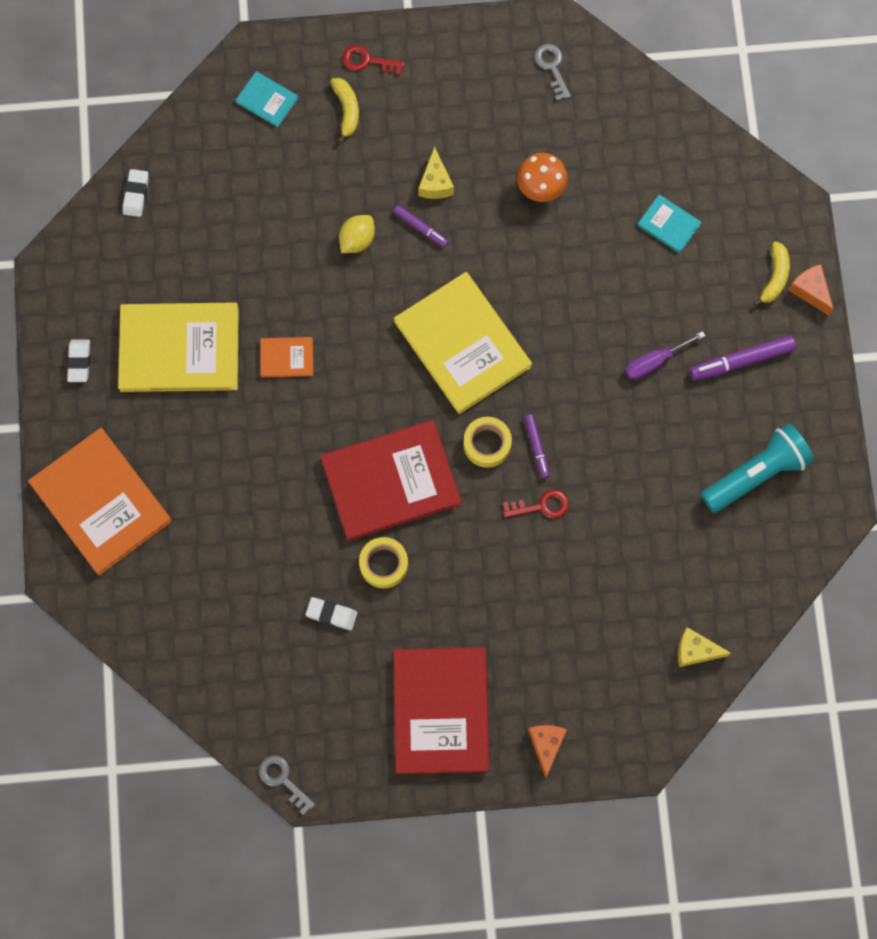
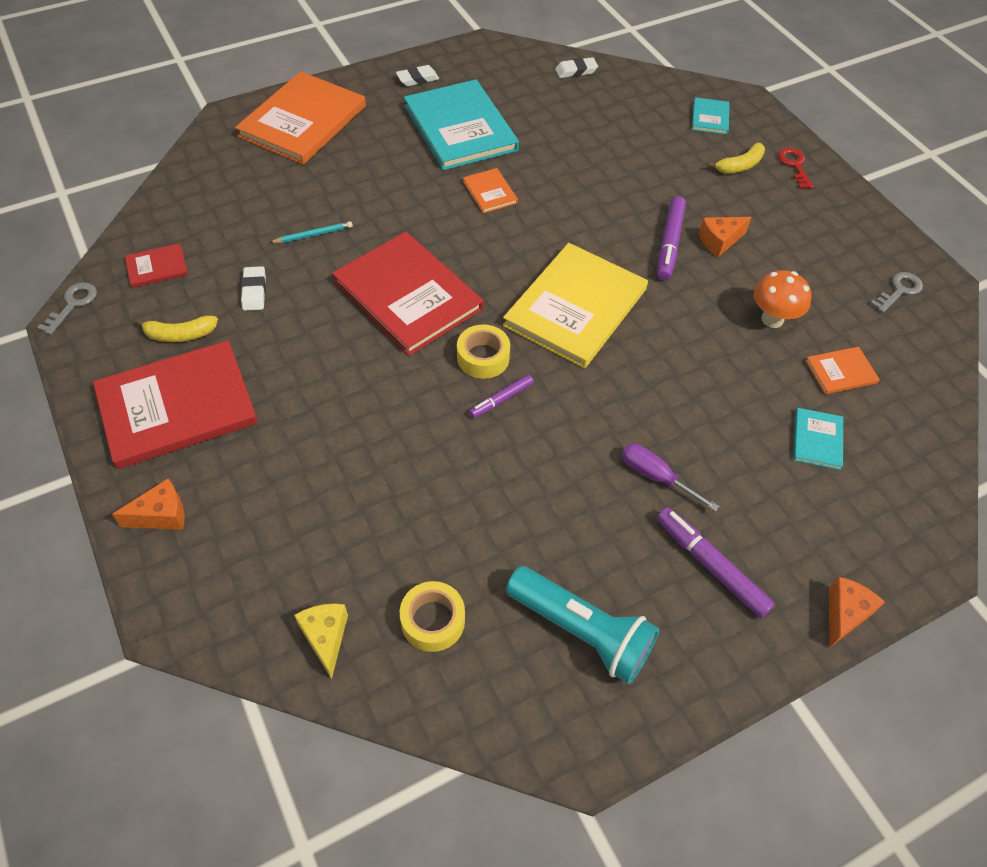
camera: 65 degrees right, 20 degrees down
(179, 349) = (460, 128): yellow book -> turquoise book
(264, 695) = (157, 267): none -> red book
(278, 541) = (313, 235): none -> turquoise pencil
(357, 240) = (628, 205): yellow lemon -> none
(384, 564) = (320, 315): yellow tape -> yellow tape (433, 620)
(420, 228) = (669, 244): purple marker -> purple marker, size x1.67
(435, 183) = (719, 241): yellow cheese -> orange cheese
(541, 506) = (438, 424): red key -> none
(614, 167) = (841, 372): none -> orange book
(774, 277) = (833, 567): yellow banana -> yellow banana (180, 335)

